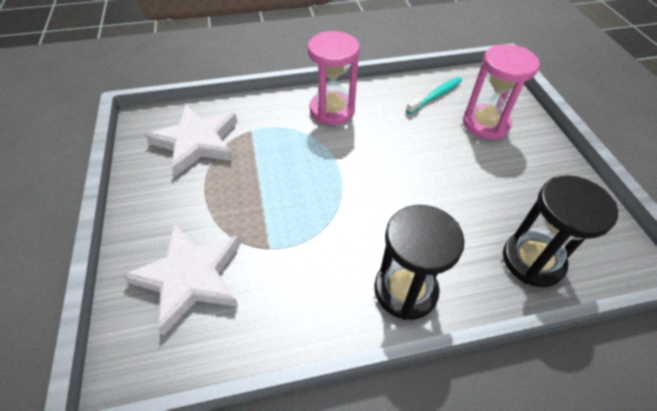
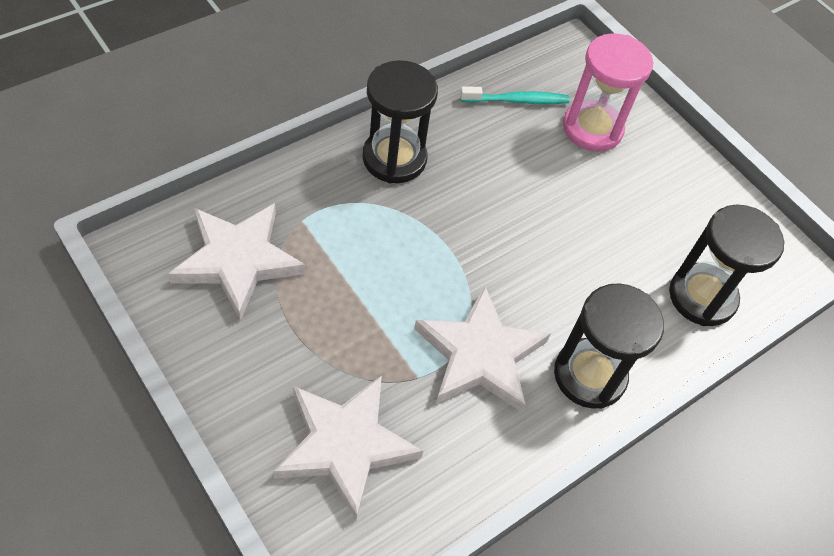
camera: 30 degrees left, 5 degrees up
(324, 247) = (480, 355): none -> white star
(332, 110) = (394, 158): pink hourglass -> black hourglass
(435, 96) = (516, 100): turquoise toothbrush -> turquoise toothbrush turned 60 degrees clockwise

